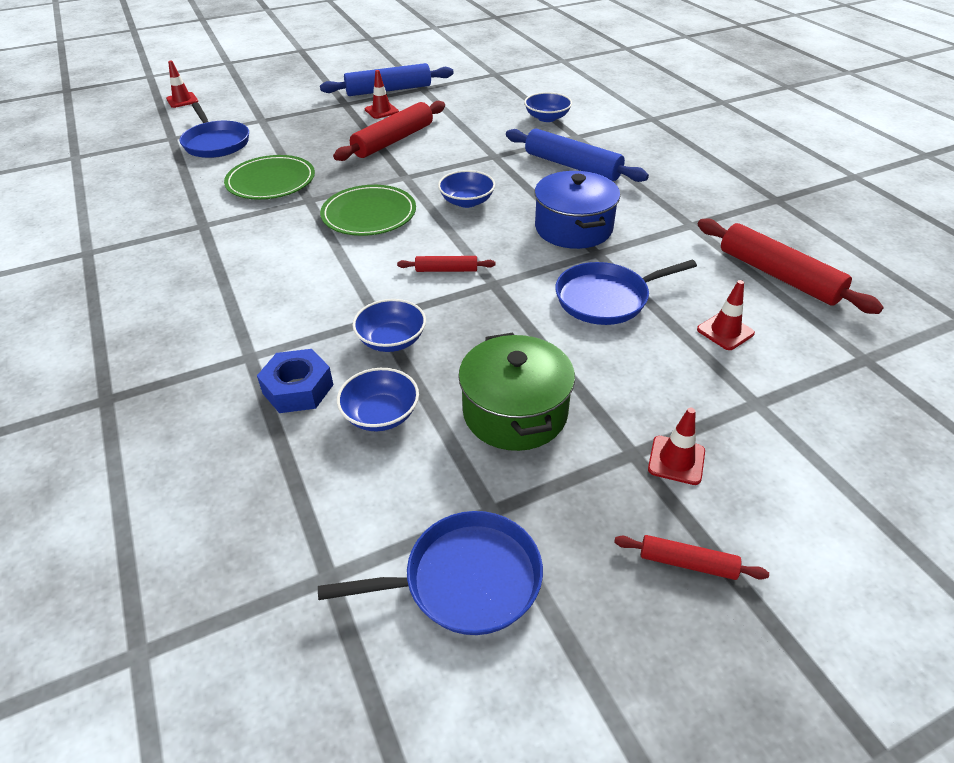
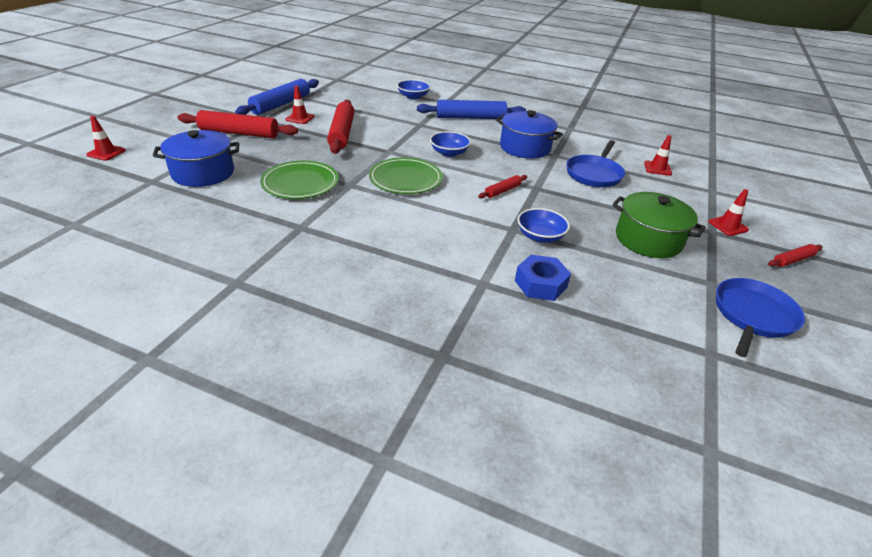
camera: 45 degrees left, 5 degrees down
(216, 143) = (203, 173): blue pan -> blue pot
(381, 414) = (600, 272): blue bowl -> none
(778, 275) = (636, 138): red rolling pin -> red rolling pin (239, 133)

